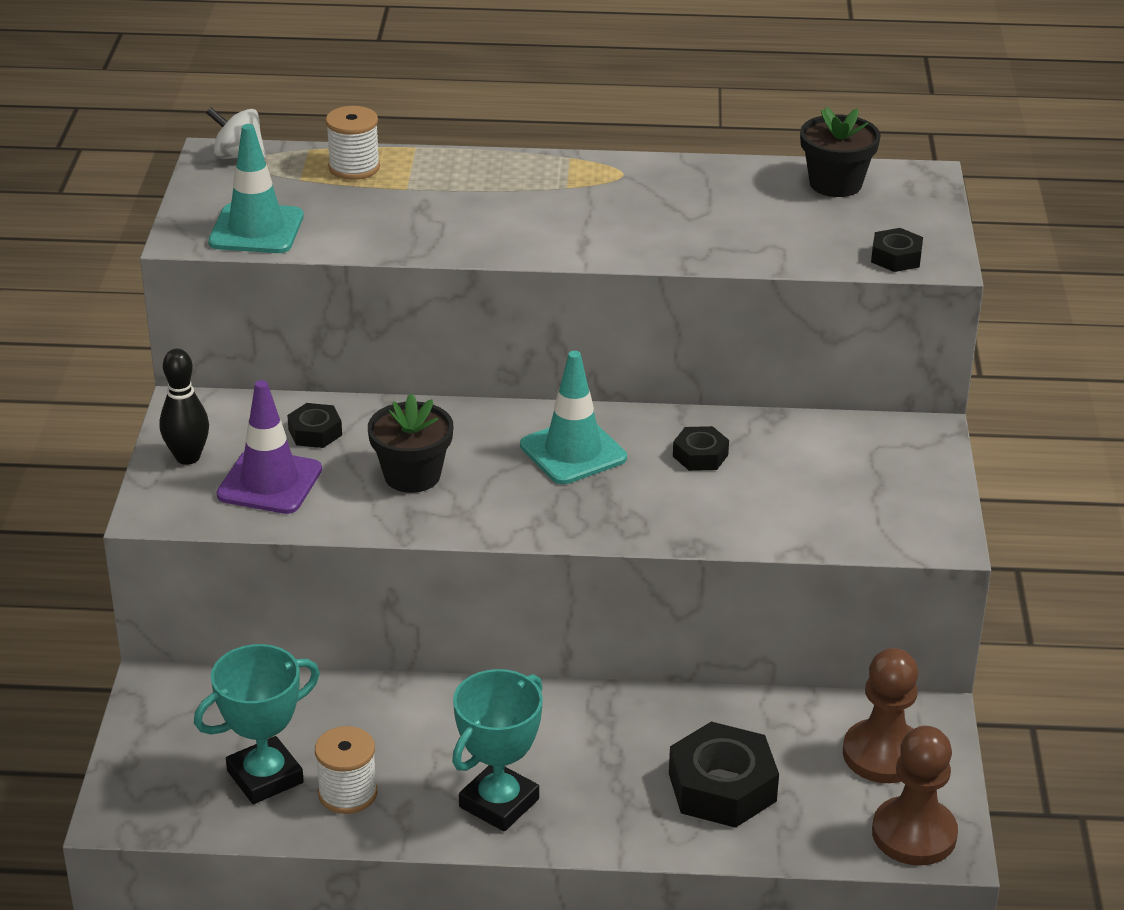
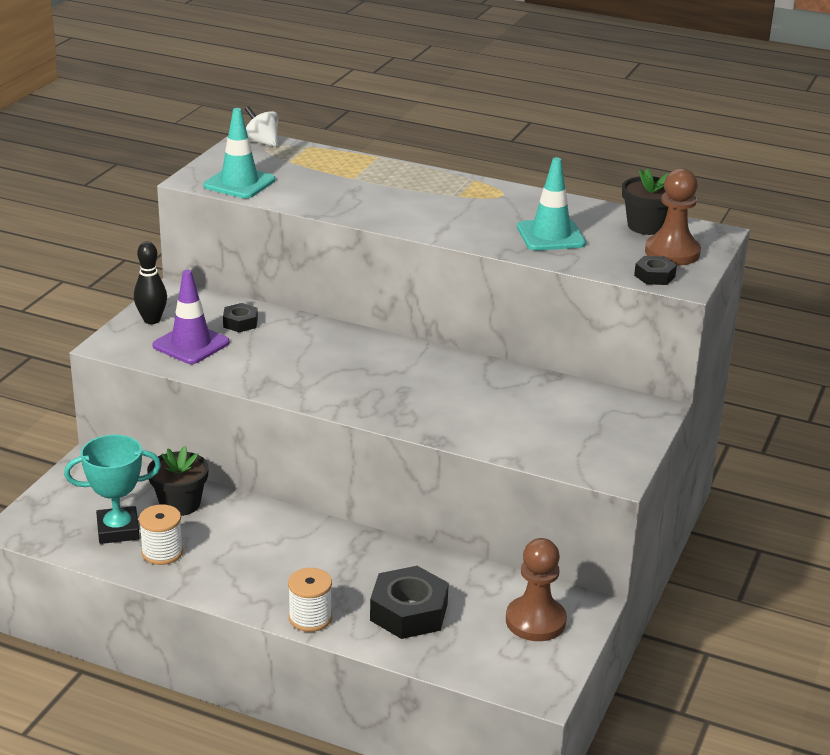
camera: 20 degrees right, 5 degrees down
(354, 167) = (329, 161): white spool -> white spool (310, 618)
(412, 475) = (283, 359): black flower pot -> black flower pot (180, 504)
(499, 803) = (254, 583): turquoise trophy -> none
(573, 452) = (398, 368): turquoise traffic cone -> turquoise traffic cone (550, 235)
(700, 455) = (482, 389): black nut -> none
(914, 834) = (523, 676): brown pawn -> brown pawn (672, 252)

